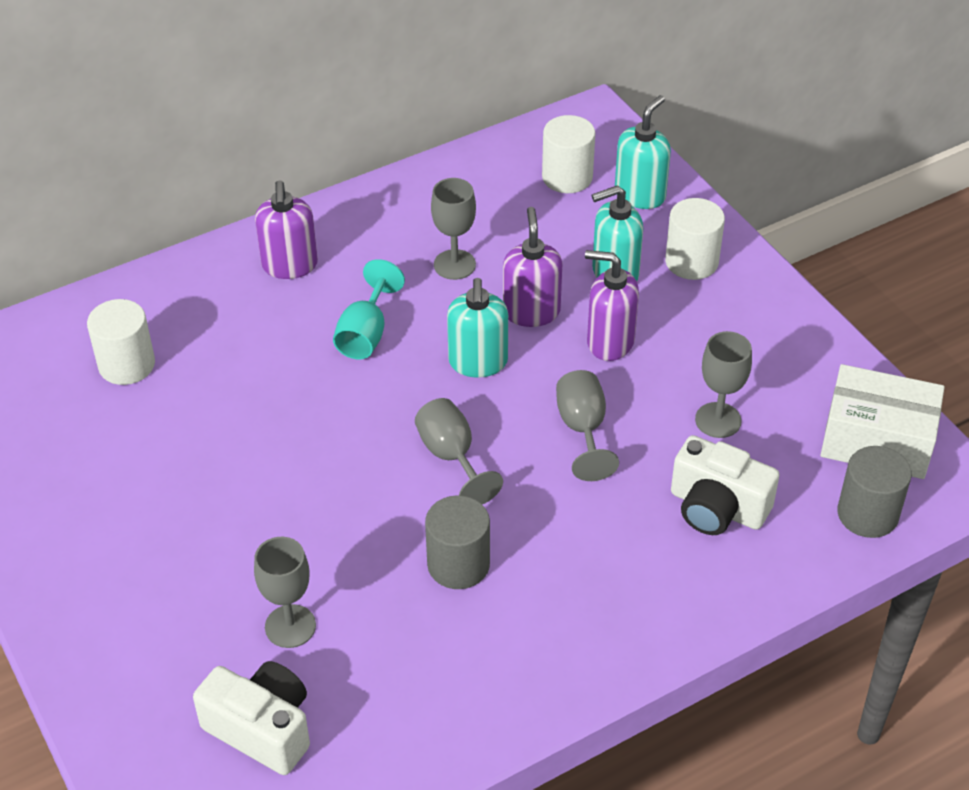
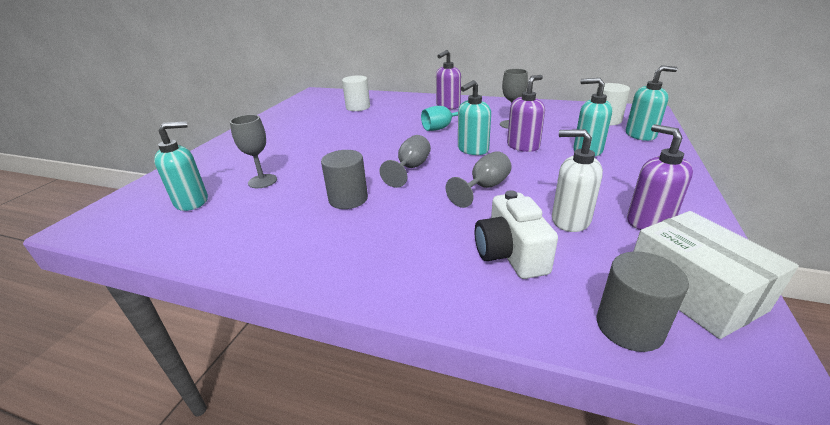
camera: 50 degrees right, 15 degrees down
(262, 729) = (192, 202): white camera -> turquoise soap dispenser
(609, 342) = (548, 168): purple soap dispenser -> purple soap dispenser (648, 221)
(691, 262) = (641, 162): white cylinder -> none
(718, 420) = (570, 220): grey goblet -> white soap dispenser

